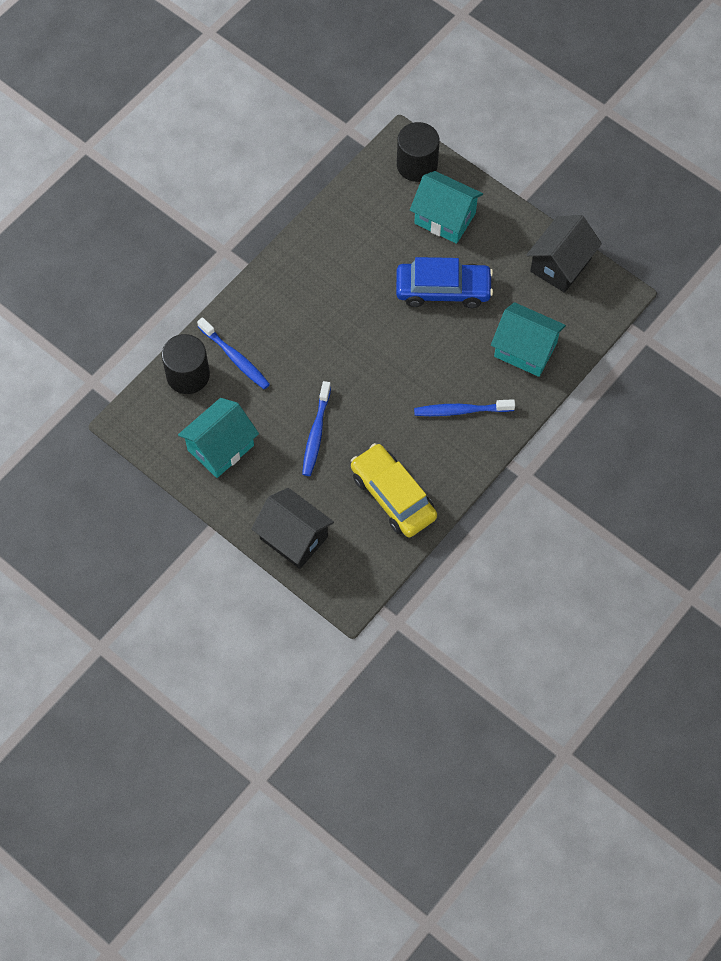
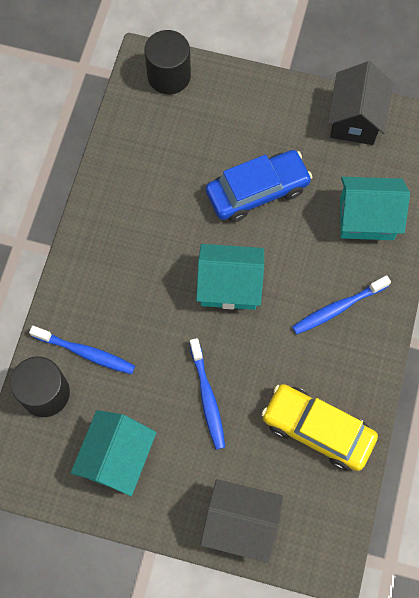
camera: 25 degrees left, 5 degrees up
(445, 218) = (222, 118): turquoise house -> turquoise house (229, 286)

